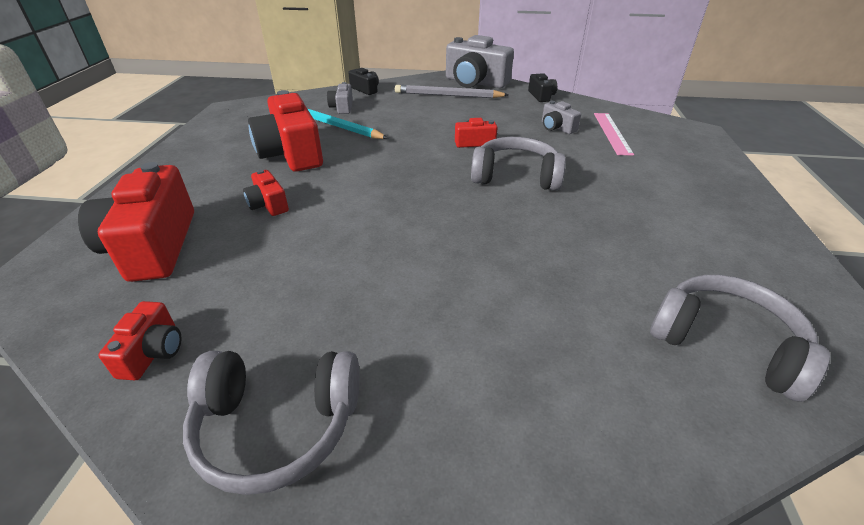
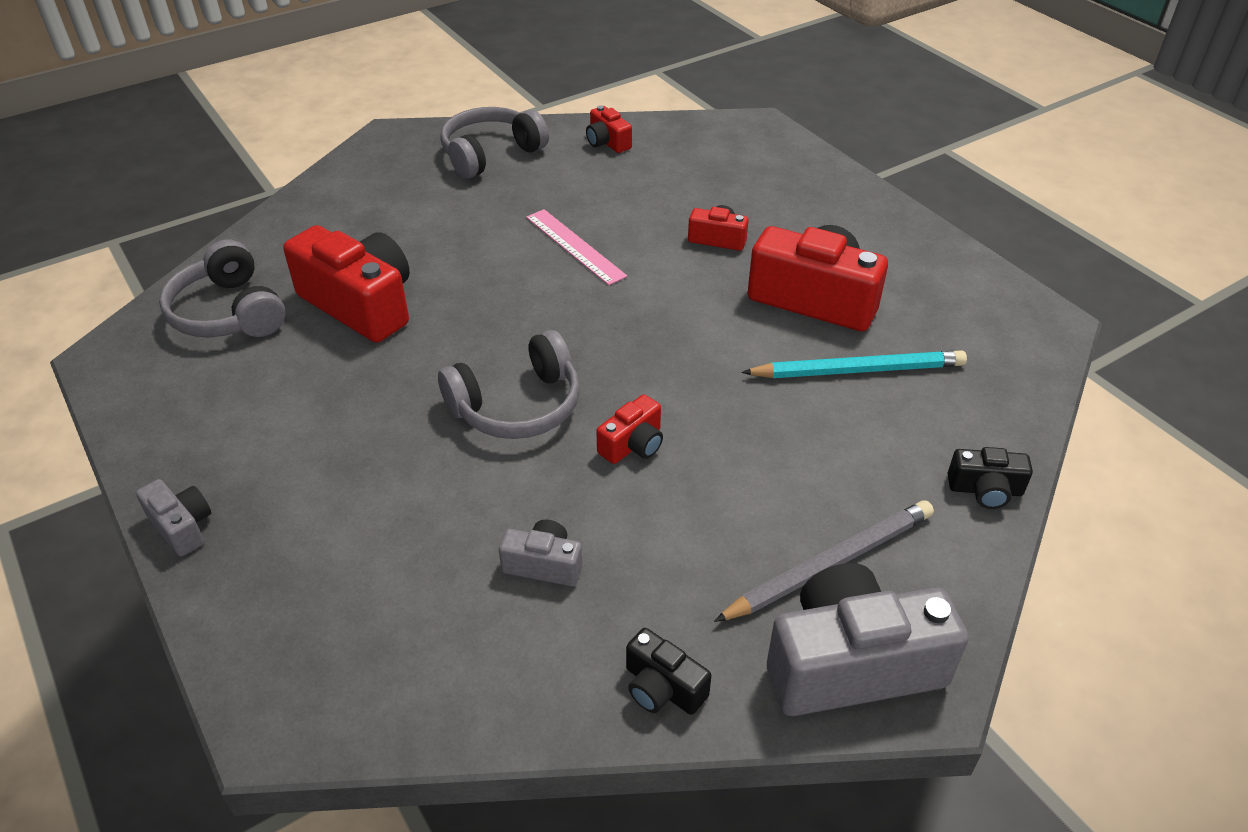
camera: 140 degrees right, 5 degrees up
(153, 246) = (732, 173): red camera -> red camera (361, 304)
(342, 107) = (923, 415): grey camera -> grey camera (182, 526)
(612, 133) = (440, 606): pink ruler -> pink ruler (575, 246)
(725, 343) = (228, 313): grey headphones -> grey headphones turned 60 degrees clockwise

